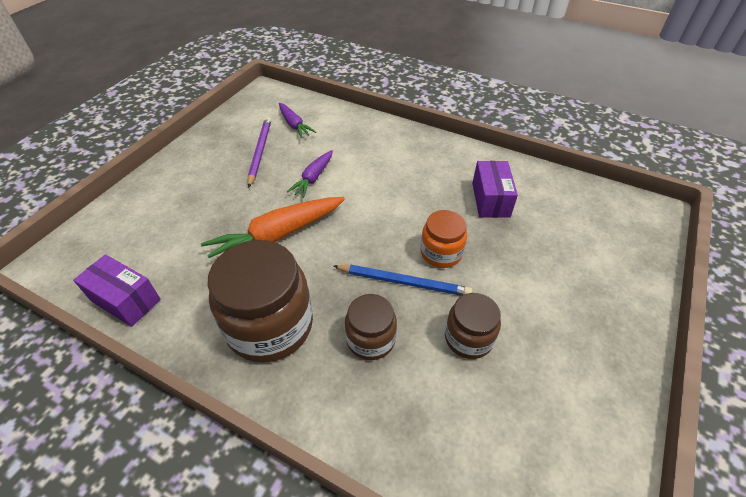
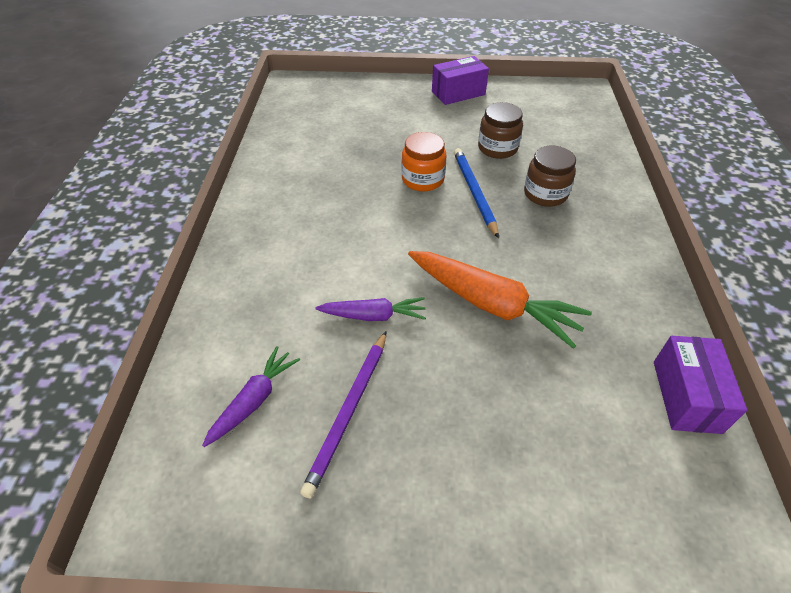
camera: 115 degrees left, 0 degrees up
(260, 152) = (349, 412): purple pencil -> purple pencil turned 45 degrees counterclockwise
(270, 325) = (592, 258): brown jar -> none
(490, 200) = (328, 165): purple box -> purple box (458, 93)

